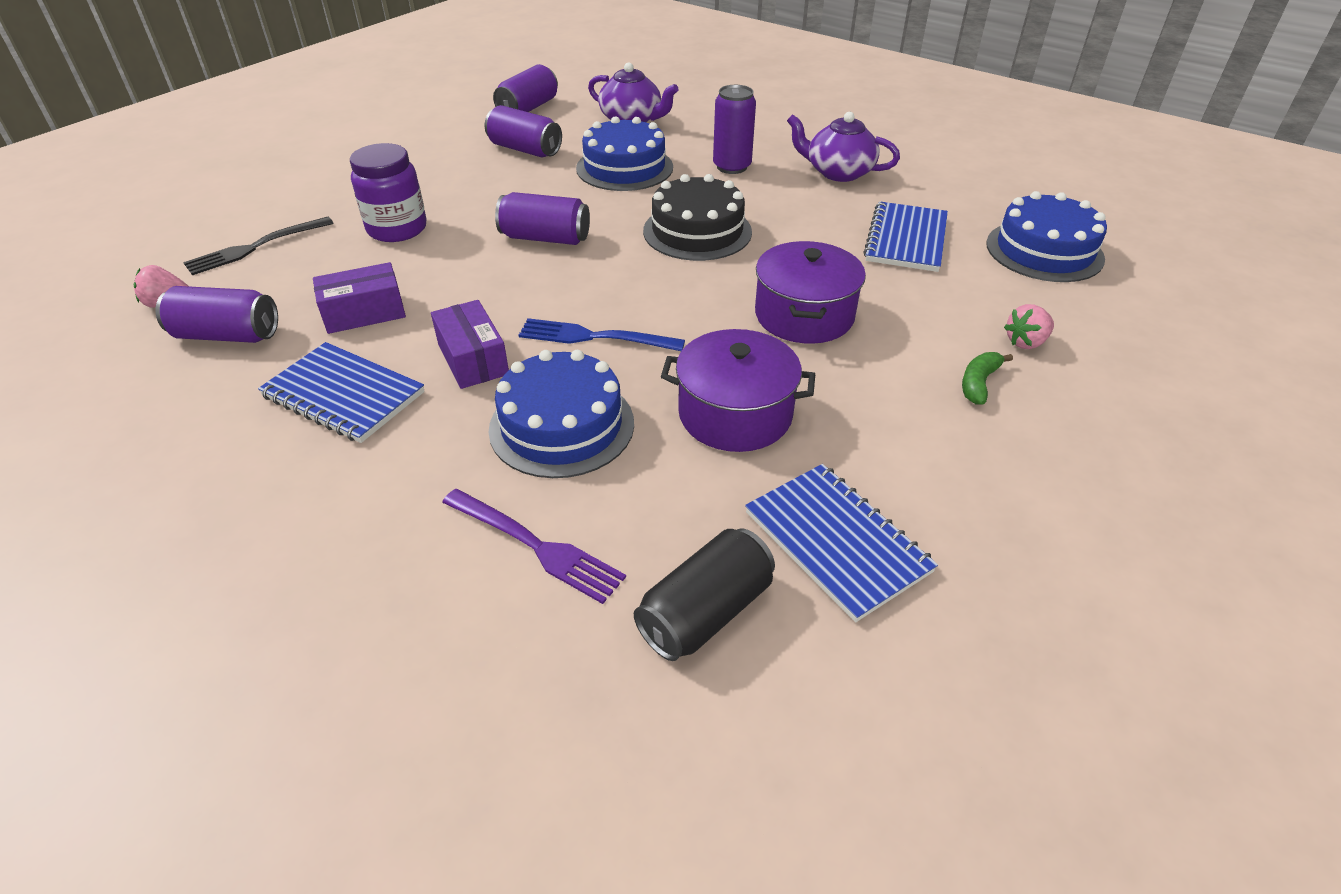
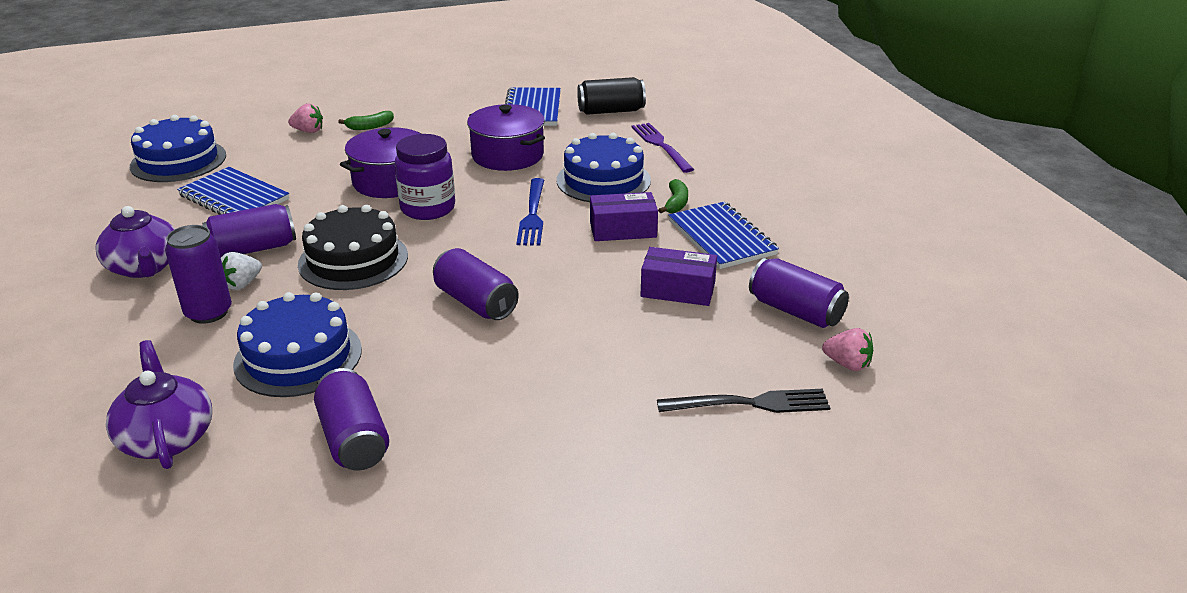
camera: 145 degrees left, 10 degrees down
(397, 229) = (596, 369): purple jar -> purple jar (428, 208)
(433, 426) = (676, 203): none -> green banana
(473, 359) = (623, 230): purple box -> purple box turned 75 degrees clockwise
(528, 108) = (240, 539): purple can -> purple can (253, 249)
(594, 337) = (533, 215): blue fork -> blue fork turned 45 degrees clockwise
(746, 187) = (242, 284): none -> white strawberry
(906, 239) = (234, 198): blue notebook -> blue notebook turned 75 degrees clockwise

